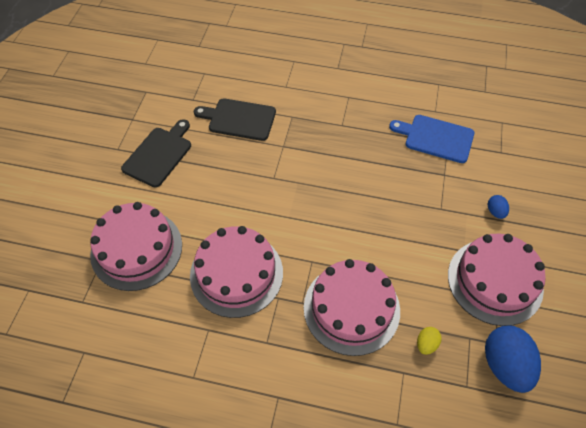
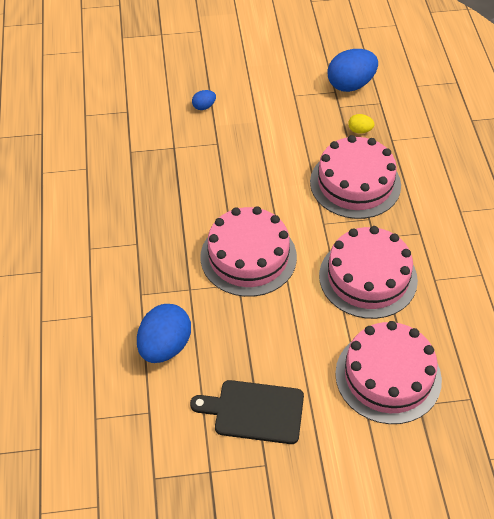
camera: 110 degrees left, 5 degrees down
(239, 119) = (165, 347): black cutting board -> blue egg
(436, 138) = (126, 161): blue cutting board -> none
(495, 281) = (278, 98): pink cake -> pink cake (248, 257)

